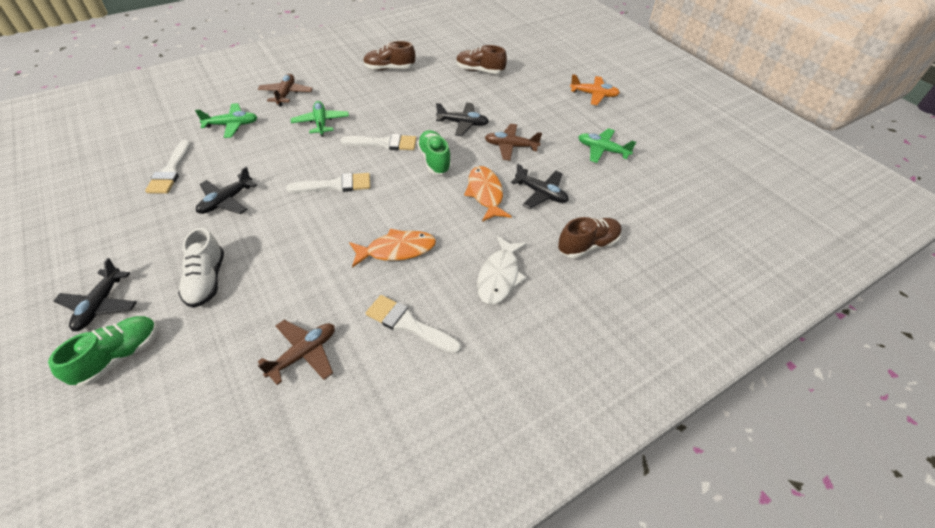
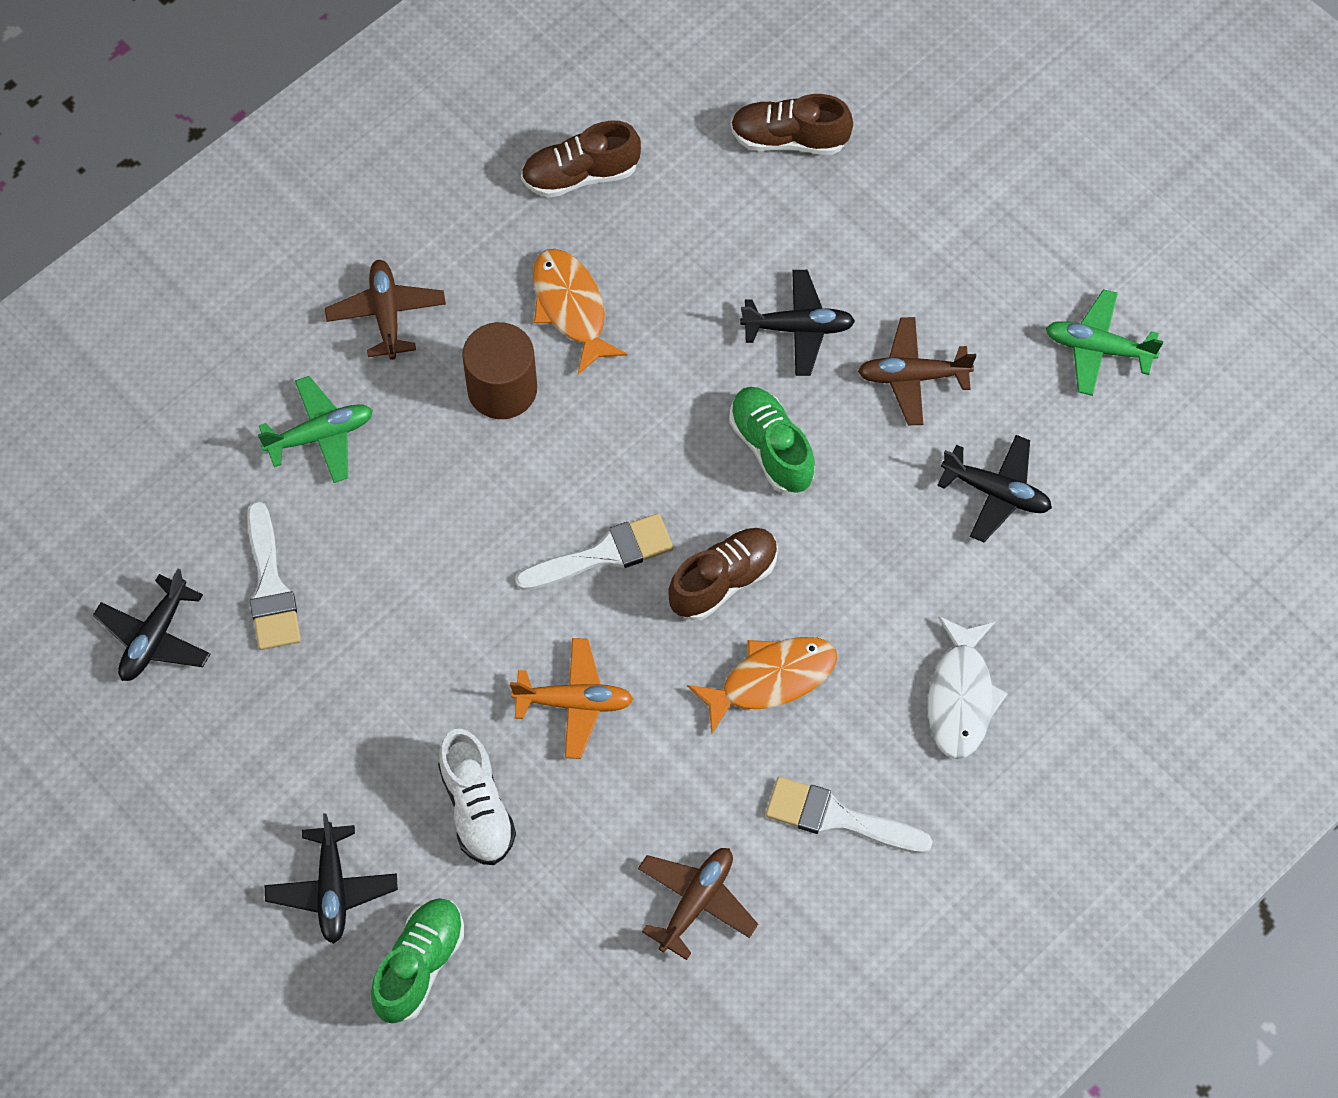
camera: 10 degrees left, 15 degrees up
(226, 201) = (418, 635): black plane -> black plane (155, 637)
(321, 123) = (502, 389): green plane -> brown cylinder
(384, 143) = (655, 422): white brush -> none
(485, 194) = (893, 516): orange fish -> orange fish (571, 308)
(588, 245) = (1100, 599): brown shoe -> brown shoe (723, 581)
(593, 95) = (1060, 173): orange plane -> orange plane (574, 702)

